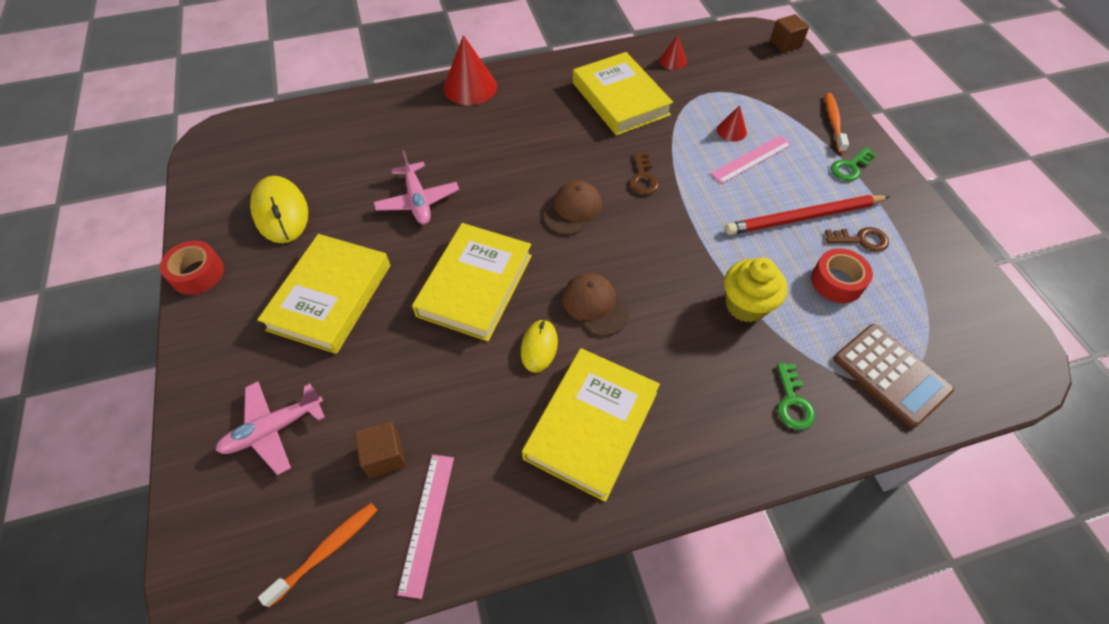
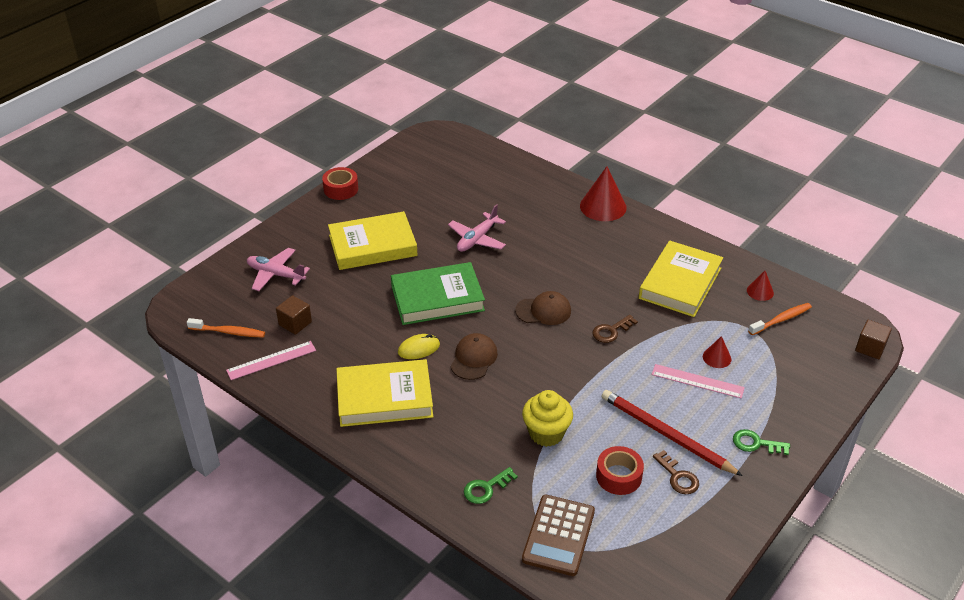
camera: 55 degrees right, 15 degrees down
(281, 212) = (411, 192): yellow mouse -> none
(475, 285) = (437, 298): yellow book -> green book
(833, 122) = (801, 415): orange toothbrush -> orange toothbrush (781, 320)

